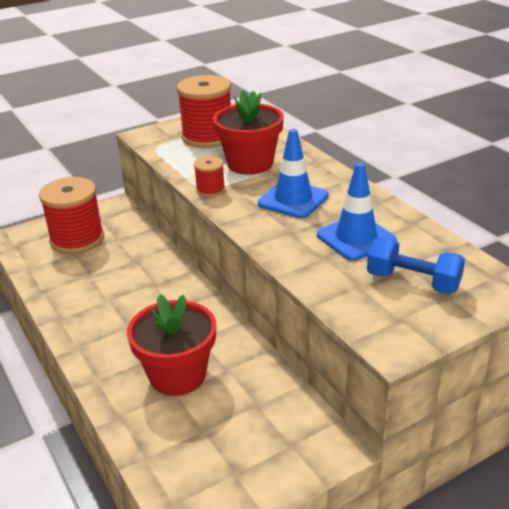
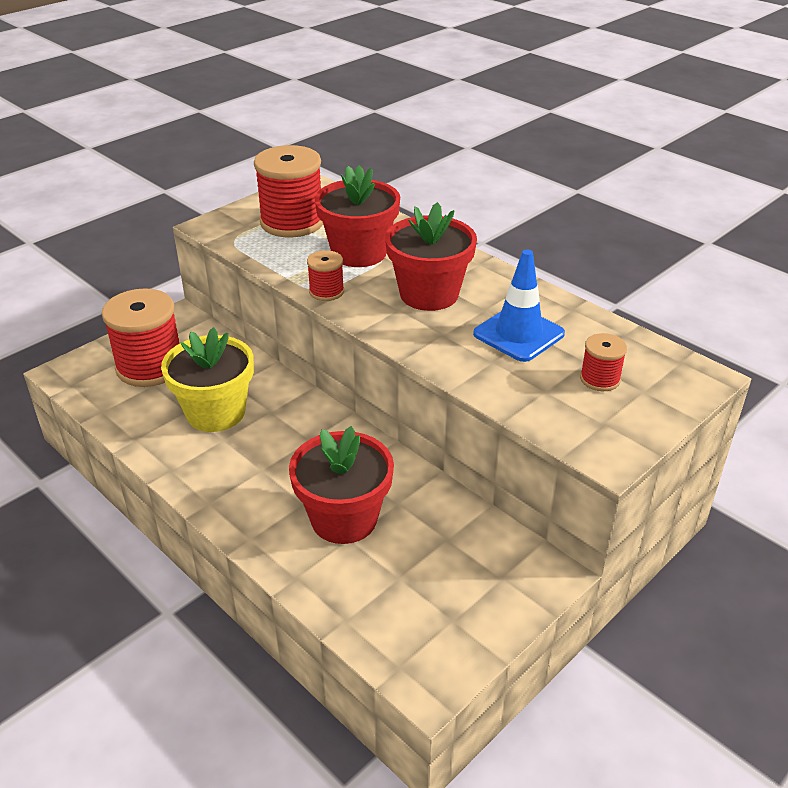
camera: 15 degrees left, 5 degrees up
(111, 279) = (216, 412): none -> yellow flower pot
(293, 200) = (429, 294): blue traffic cone -> red flower pot
(413, 282) = (600, 379): blue dumbbell -> red spool

